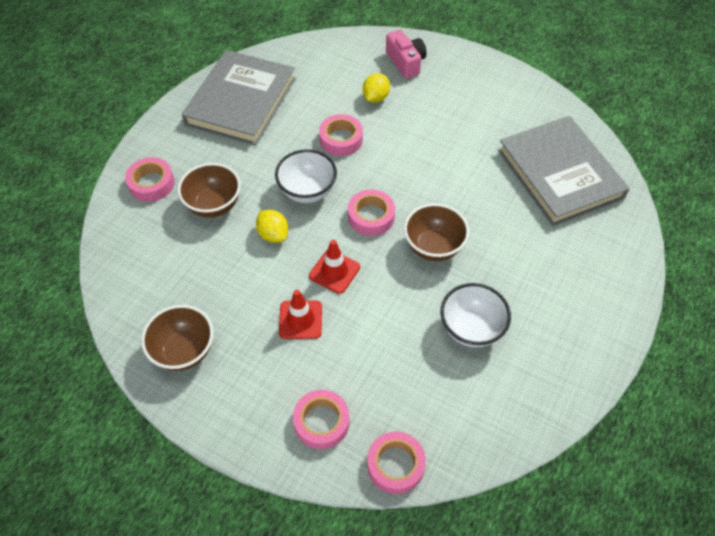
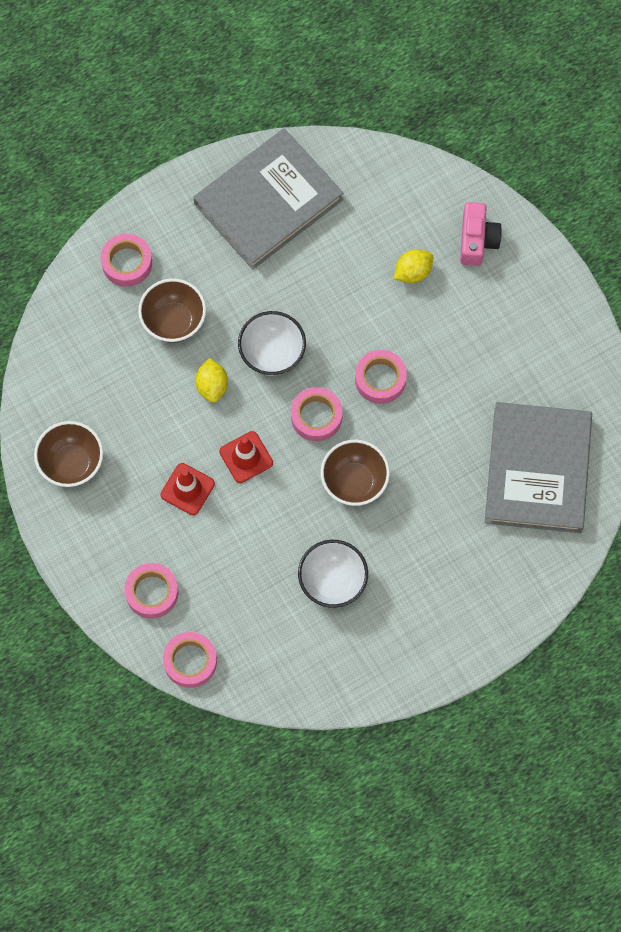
camera: 30 degrees right, 15 degrees up
(341, 139) = (343, 308): pink tape -> pink tape (380, 379)

